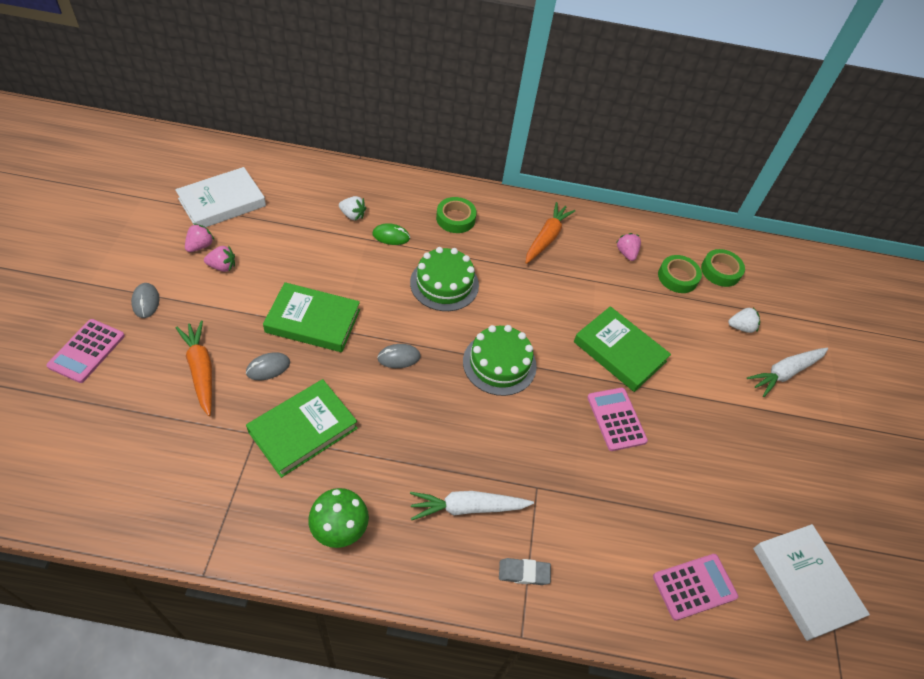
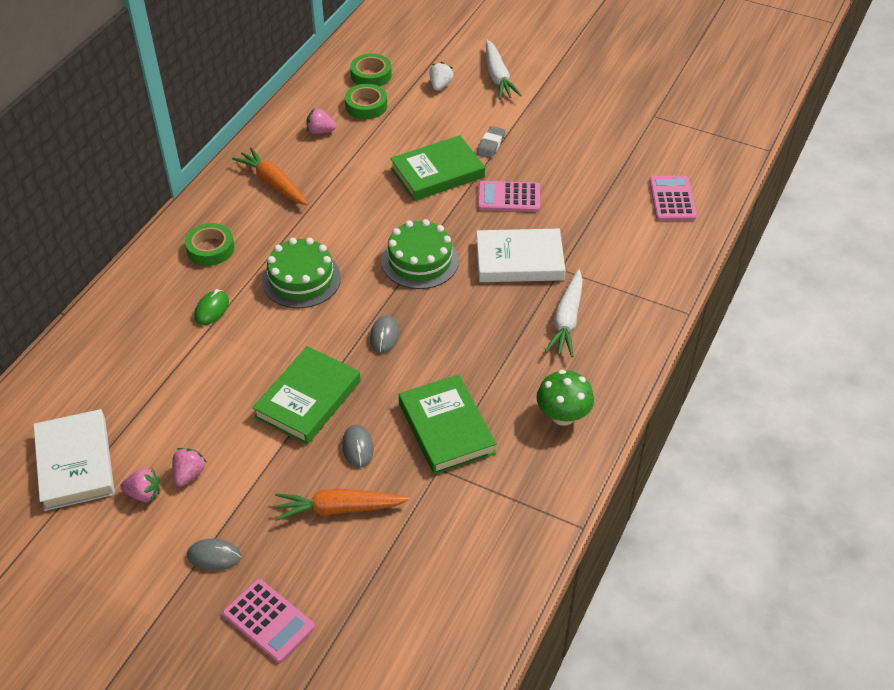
camera: 65 degrees left, 5 degrees down
(200, 246) = (144, 493): pink strawberry -> pink strawberry turned 135 degrees clockwise
(352, 215) = (161, 338): white strawberry -> none
(524, 573) = (636, 298): grey eraser -> grey eraser (491, 145)
(805, 582) = (683, 137): white book -> white book (519, 260)

